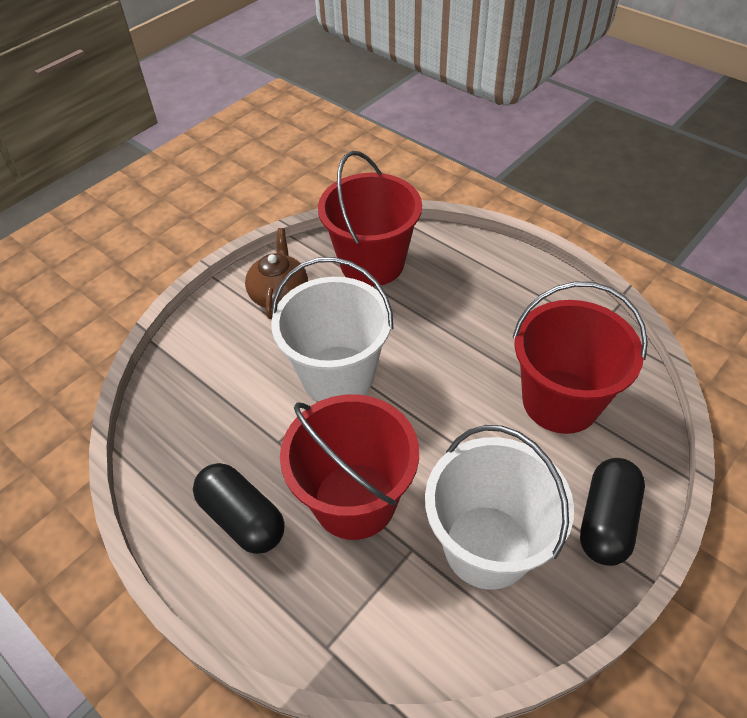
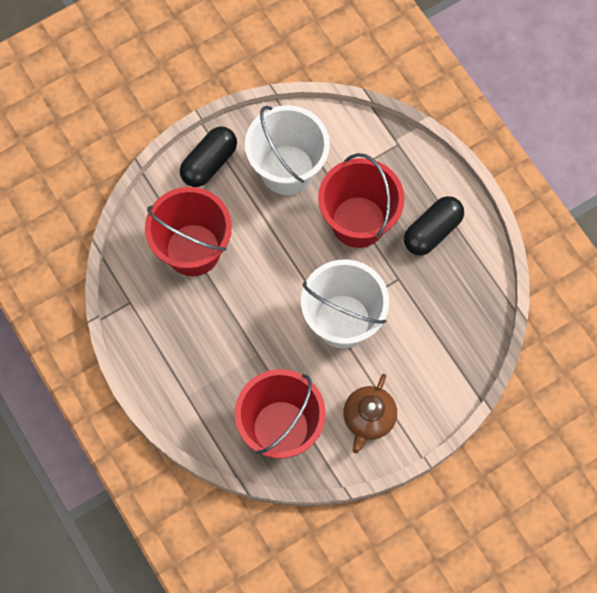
camera: 165 degrees left, 20 degrees up
(242, 518) = (432, 231): black capsule -> black capsule turned 75 degrees clockwise

